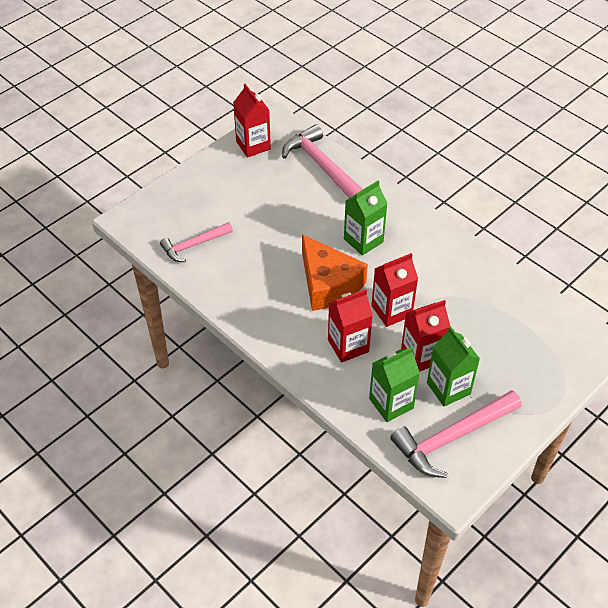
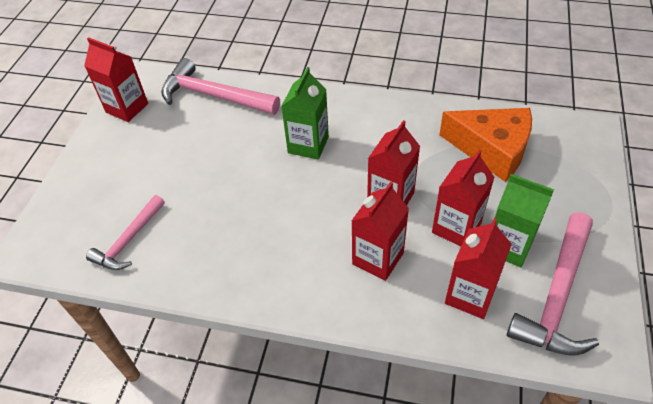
camera: 30 degrees left, 0 degrees up
(328, 283) = (306, 205): orange cheese -> orange cheese (492, 149)
(391, 403) = (470, 295): green carton -> red carton

